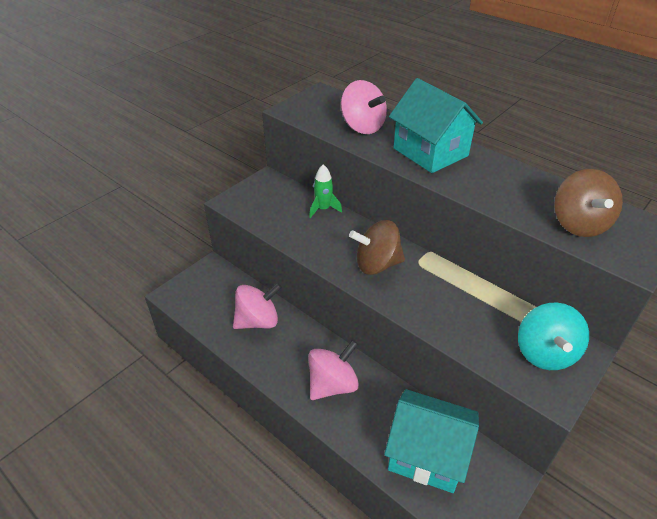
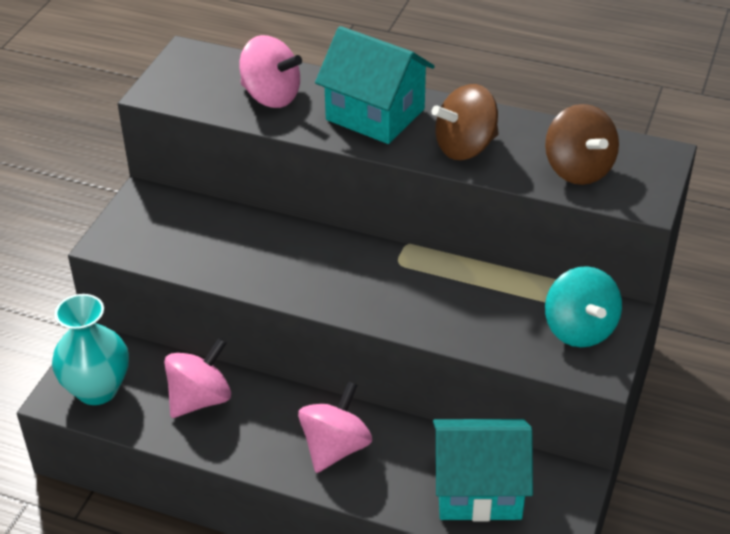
camera: 20 degrees left, 0 degrees up
(198, 295) = (97, 389): none -> turquoise vase
(323, 209) = (244, 221): green rocket -> none
(377, 264) = (348, 278): brown spinning top -> brown spinning top (465, 147)

